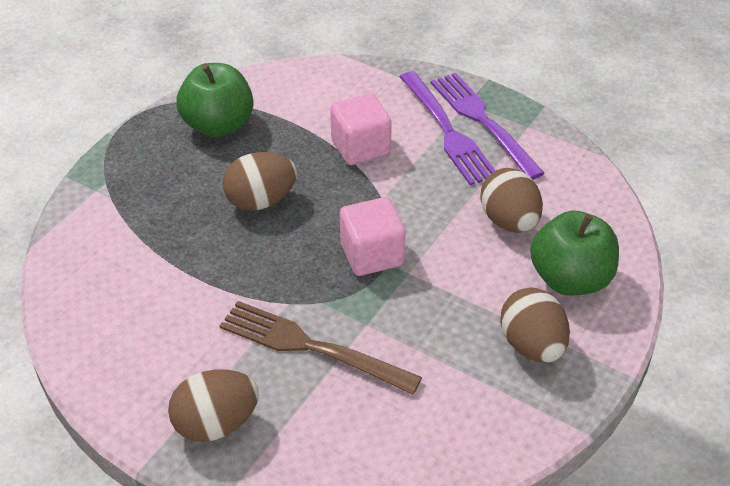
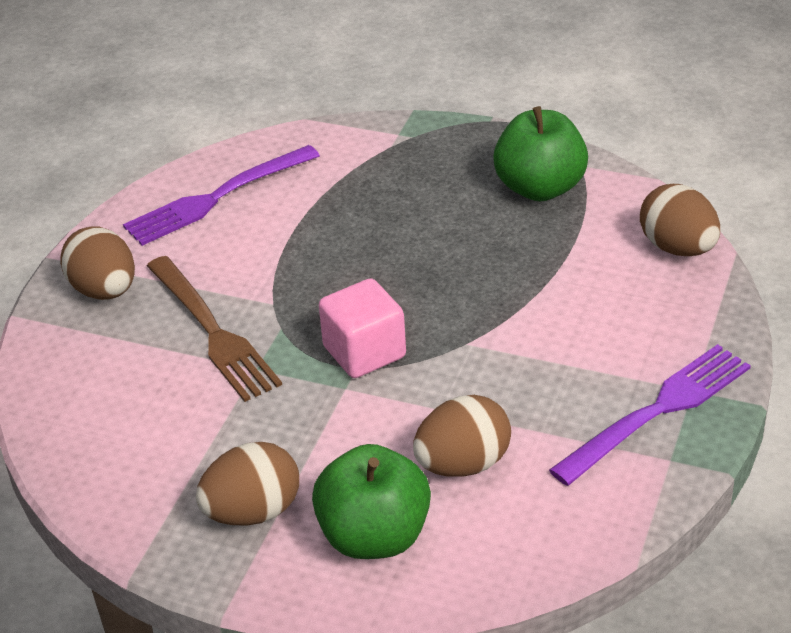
camera: 80 degrees right, 5 degrees down
(261, 201) = (424, 249): brown egg -> brown egg (678, 248)
(310, 347) = (213, 332): brown fork -> brown fork turned 135 degrees clockwise
(360, 147) = (551, 307): pink cube -> none
(448, 131) = (619, 380): purple fork -> purple fork (216, 198)

